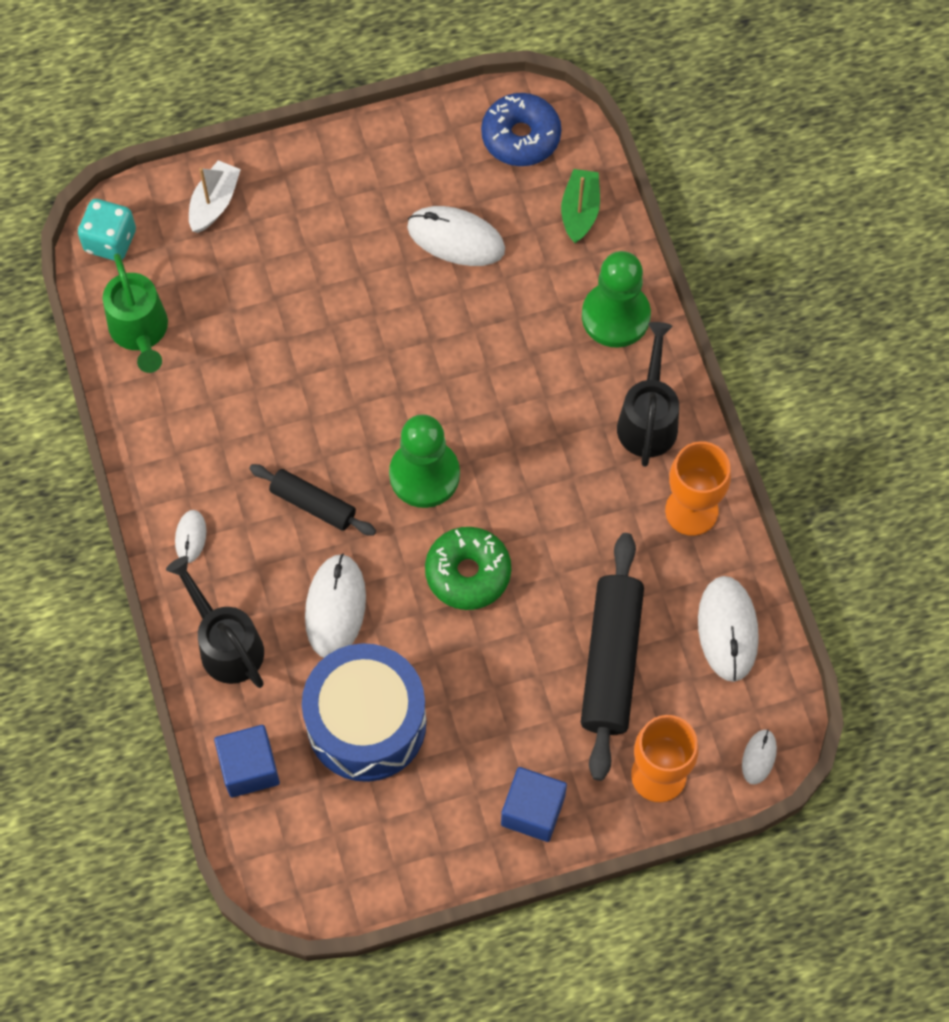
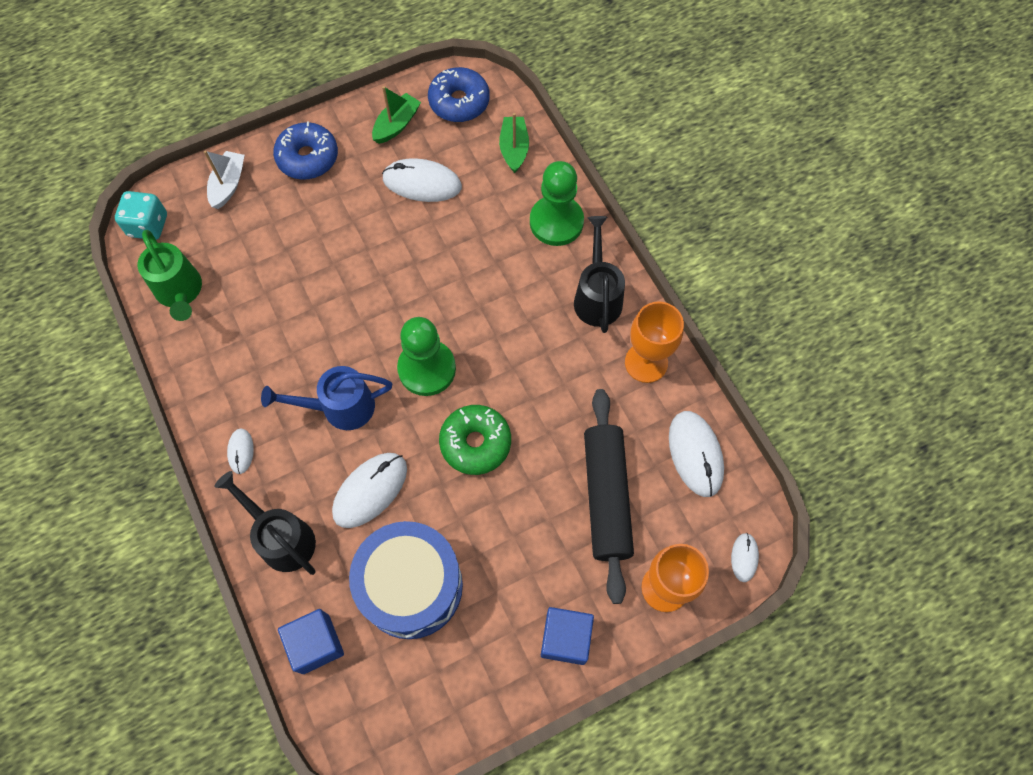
camera: 10 degrees left, 0 degrees up
(313, 504) = (339, 407): black rolling pin -> blue watering can
(317, 182) = (308, 158): none -> blue donut
(335, 607) = (370, 490): white mouse -> white mouse turned 45 degrees clockwise
(436, 155) = (396, 125): none -> green boat

